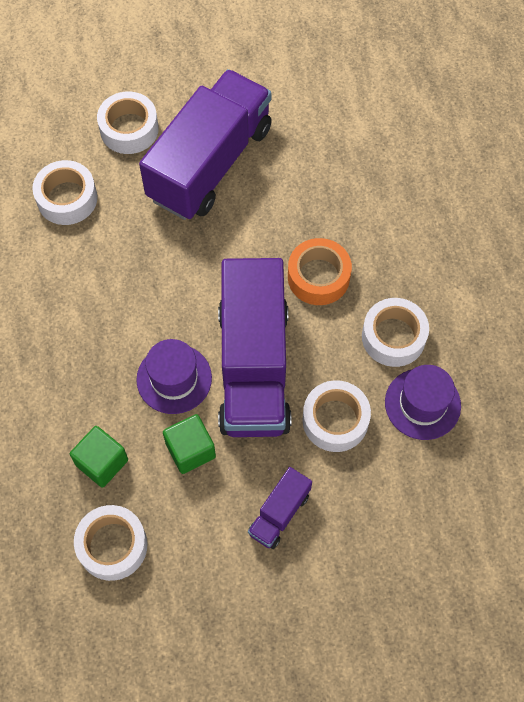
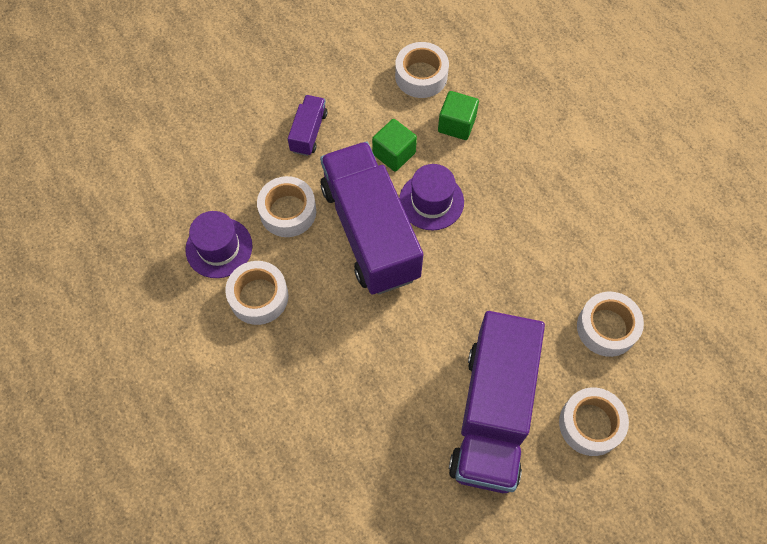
camera: 160 degrees right, 0 degrees up
(318, 277) = (343, 330): orange tape -> none

